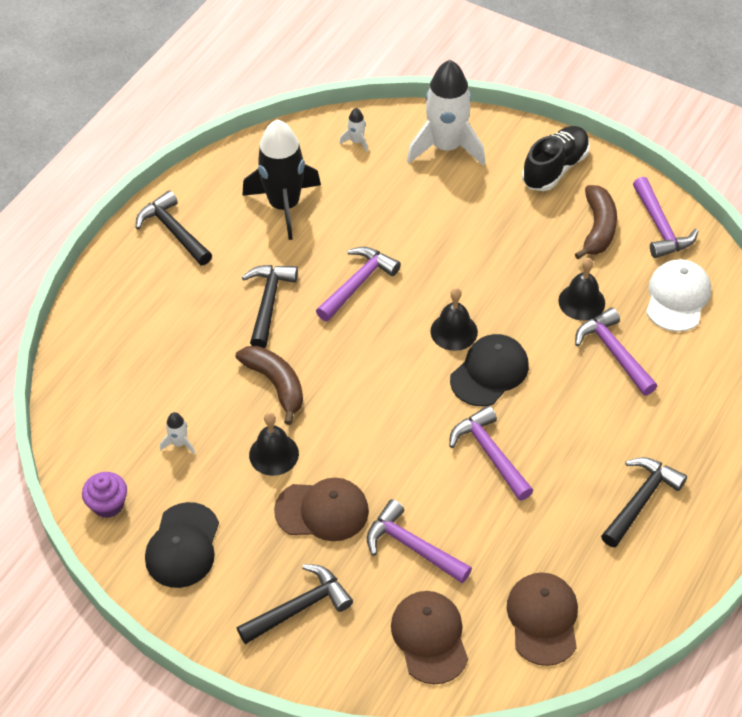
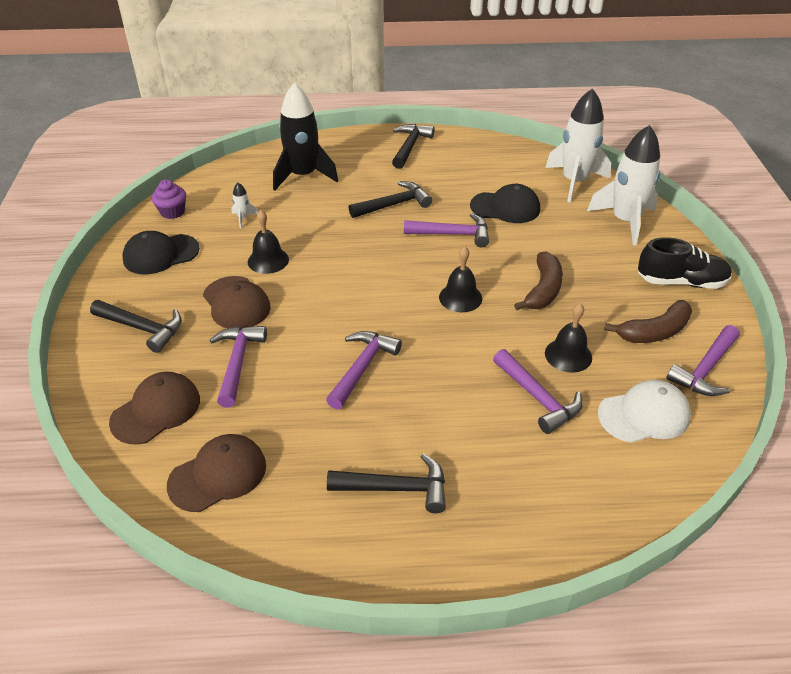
camera: 55 degrees right, 10 degrees down
(276, 384) = (328, 236): brown banana -> brown banana (543, 290)
(284, 205) = (482, 177): black rocket -> black rocket (303, 176)
(356, 141) = (574, 182): white rocket -> white rocket, size x2.48
(489, 372) = (441, 333): black cap -> black cap (505, 207)
(613, 352) = (538, 398): purple hammer -> purple hammer turned 120 degrees clockwise

